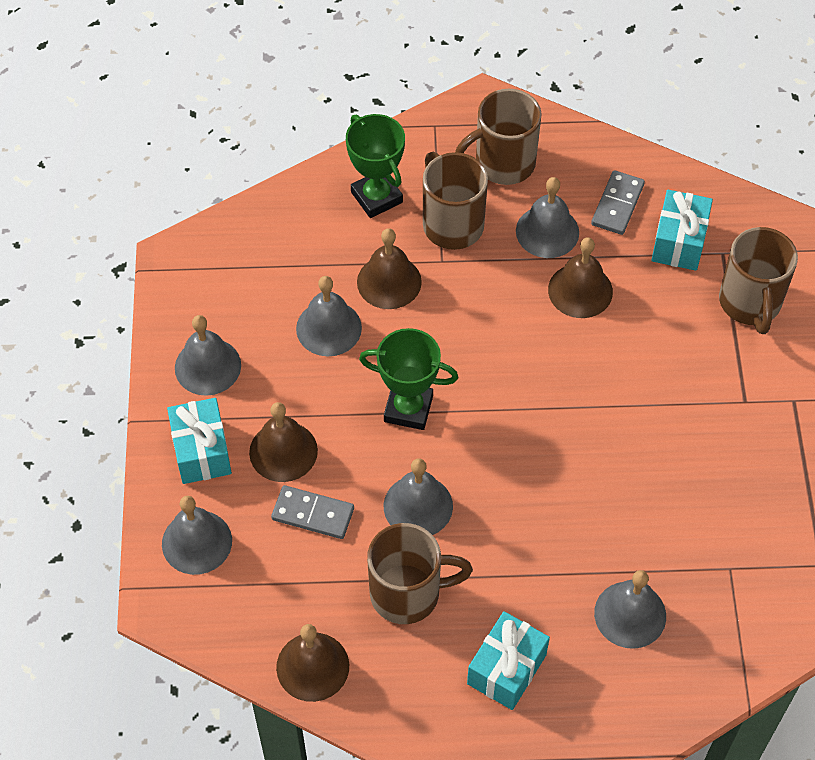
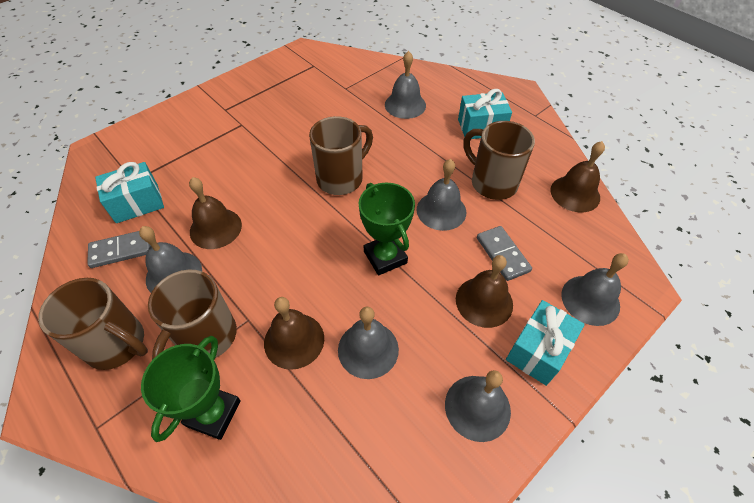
camera: 130 degrees left, 5 degrees down
(750, 303) = (167, 152): brown mug -> brown mug (341, 178)

